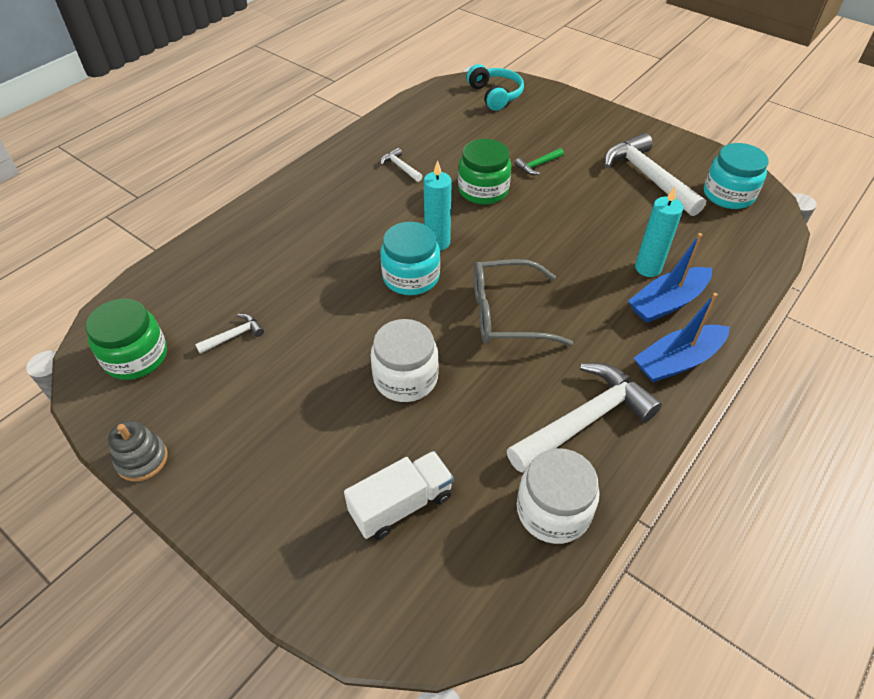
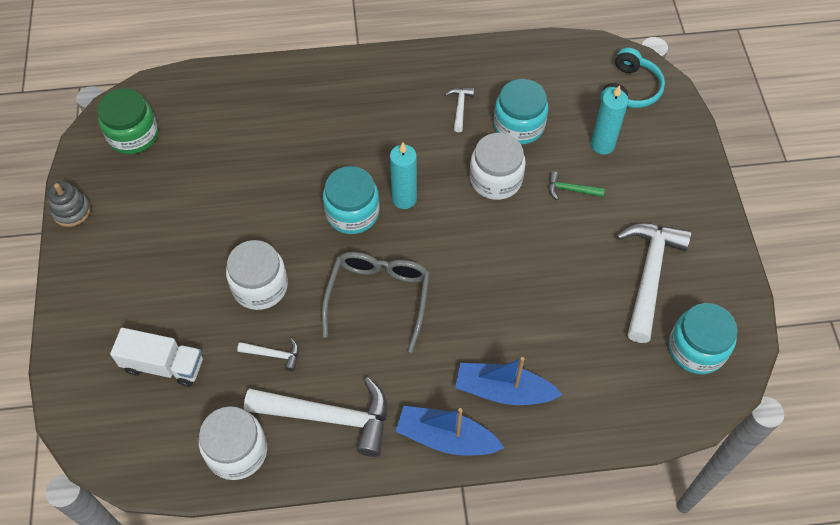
camera: 45 degrees right, 10 degrees up
(234, 336) = (198, 166): white hammer -> white hammer (274, 355)
(455, 153) = (519, 125): none -> turquoise jar
(483, 190) = (495, 179): green jar -> white jar
(506, 314) = (378, 297): grey glasses -> grey glasses turned 60 degrees clockwise
(648, 268) = (529, 352): turquoise candle -> turquoise candle (602, 145)

